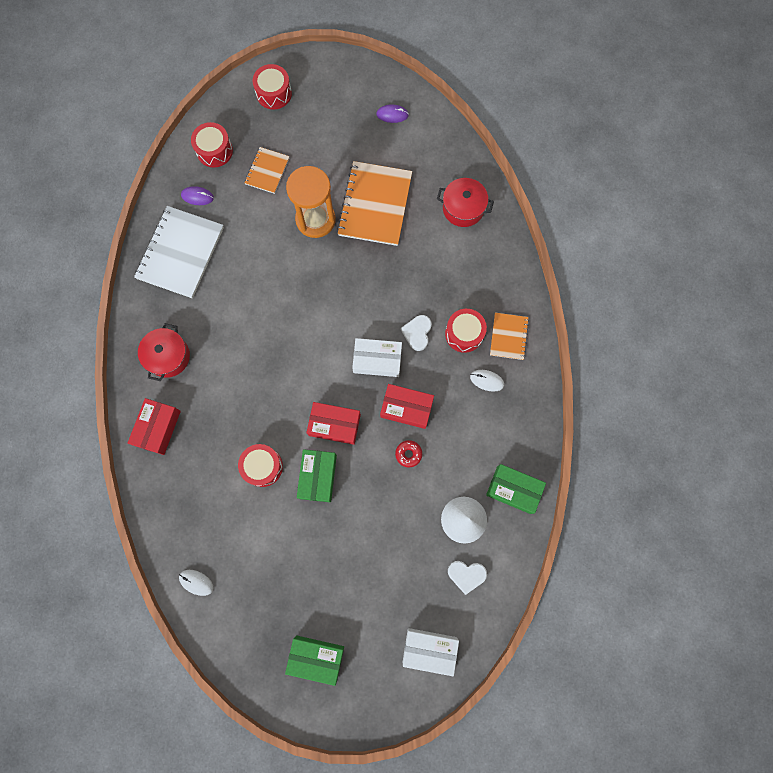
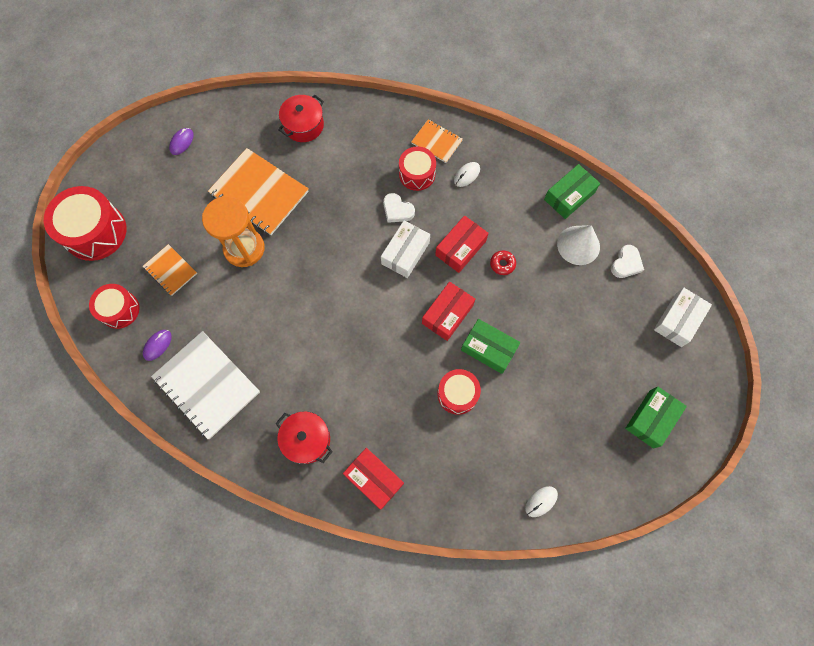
camera: 65 degrees left, 5 degrees down
(274, 93) = (95, 232): red drum -> red drum, size x1.65

